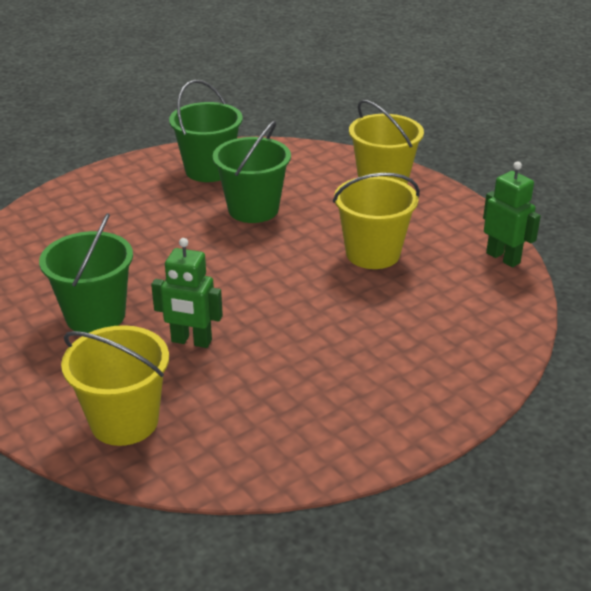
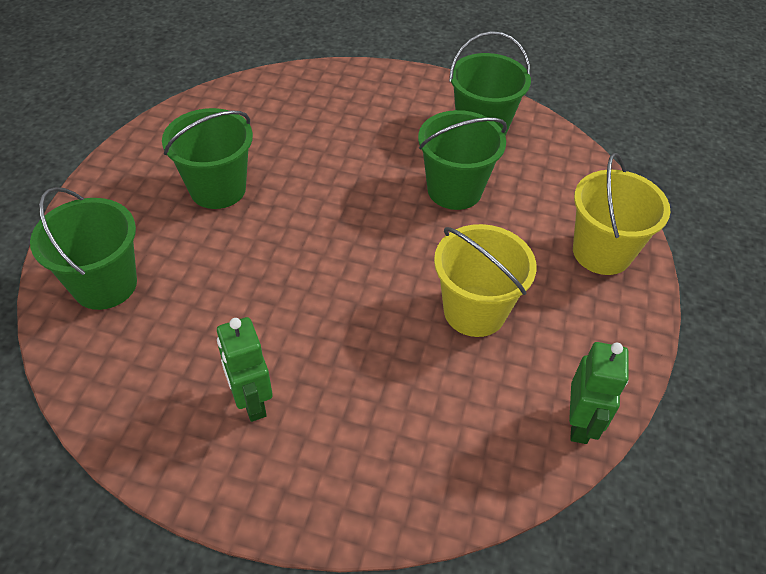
camera: 50 degrees right, 15 degrees up
(124, 421) = (105, 284): yellow bucket -> green bucket
(191, 341) = (233, 263): green robot -> green robot (251, 401)

